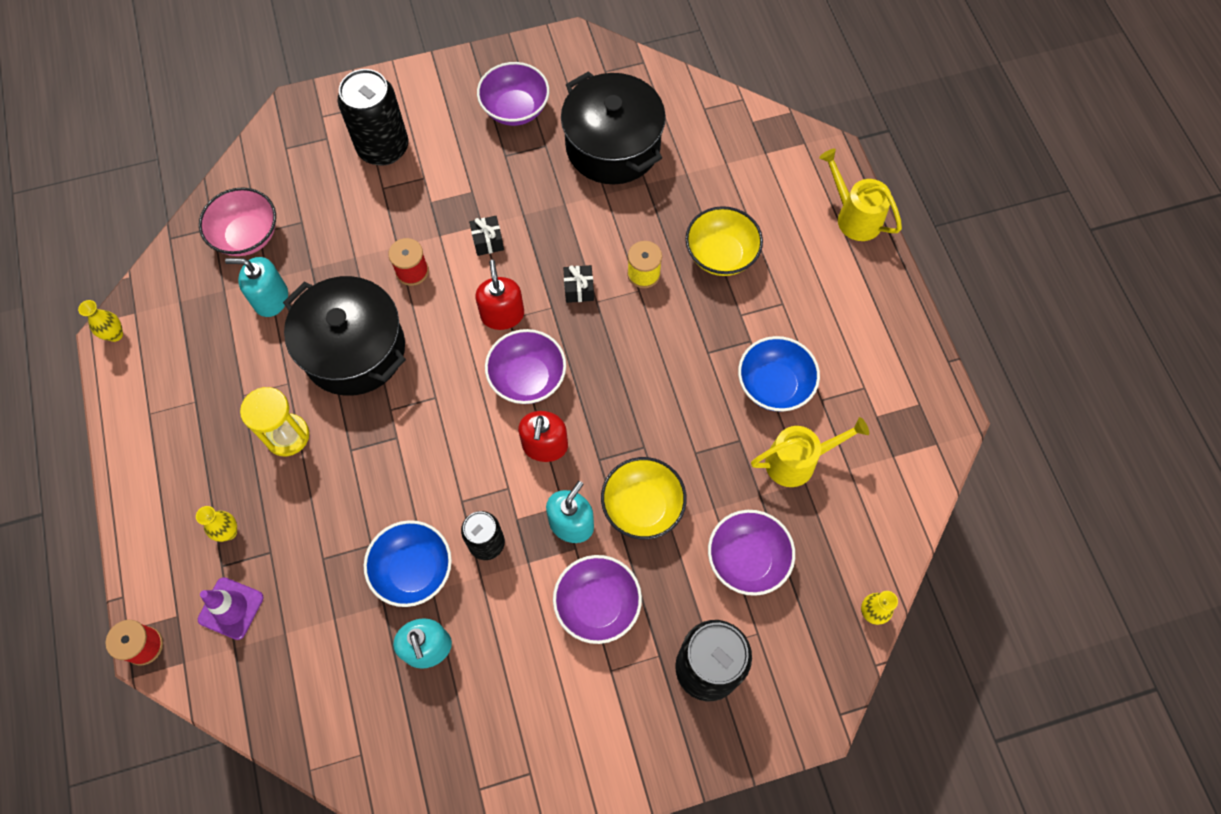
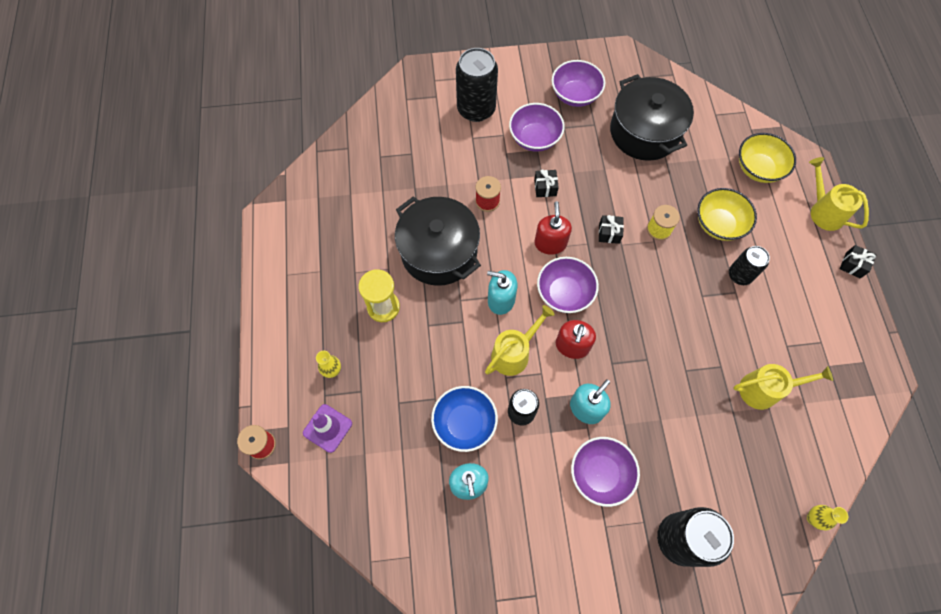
camera: 10 degrees right, 0 degrees up
(115, 334) = (270, 214): yellow vase -> none
(247, 236) = (371, 157): pink bowl -> none
(271, 298) = (383, 205): turquoise soap dispenser -> turquoise soap dispenser (501, 300)
(469, 467) = (514, 353): none -> yellow watering can
(642, 506) = (642, 404): yellow bowl -> yellow bowl (758, 168)
(747, 559) = (719, 459): purple bowl -> purple bowl (534, 138)
(754, 317) = (740, 275): none -> black can
(774, 385) = (751, 329): blue bowl -> none
(896, 282) = (853, 265): none -> black gift

